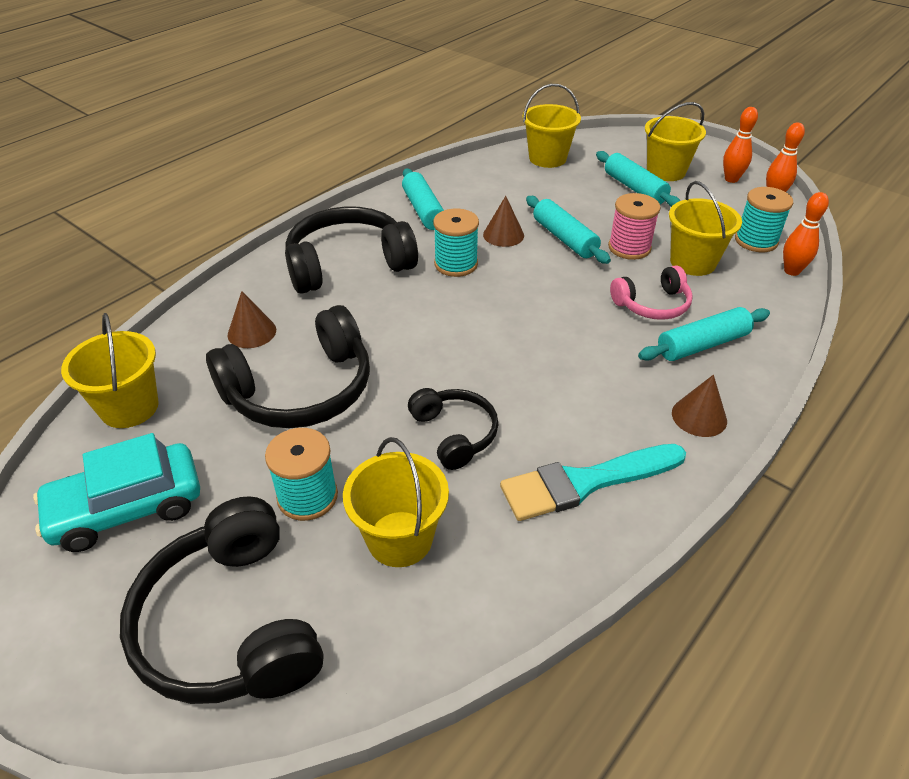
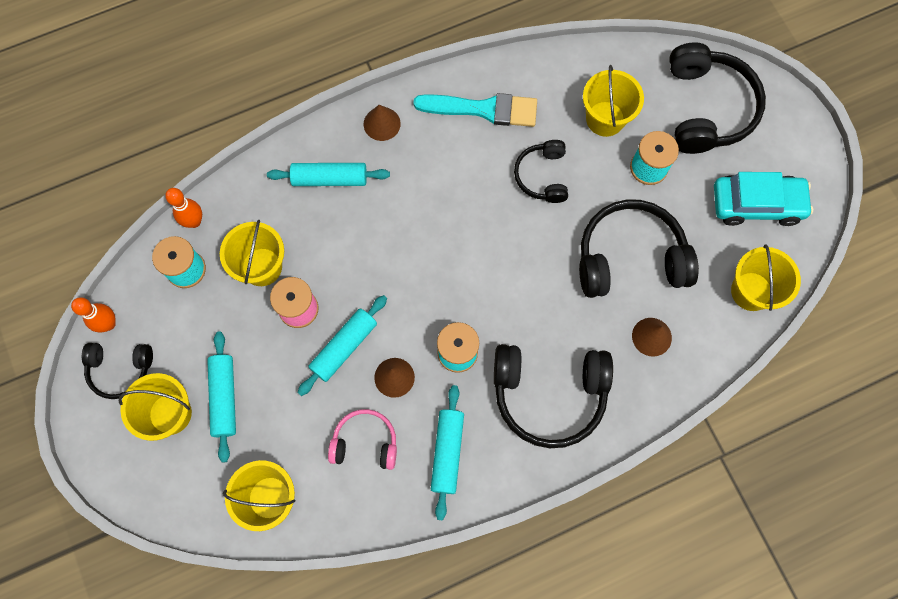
camera: 155 degrees left, 30 degrees up
(564, 238) = (344, 347): turquoise rolling pin -> turquoise rolling pin turned 45 degrees clockwise
(652, 304) = (333, 233): pink headphones -> pink headphones (365, 442)
(731, 179) = (120, 370): orange bowling pin -> black headphones

